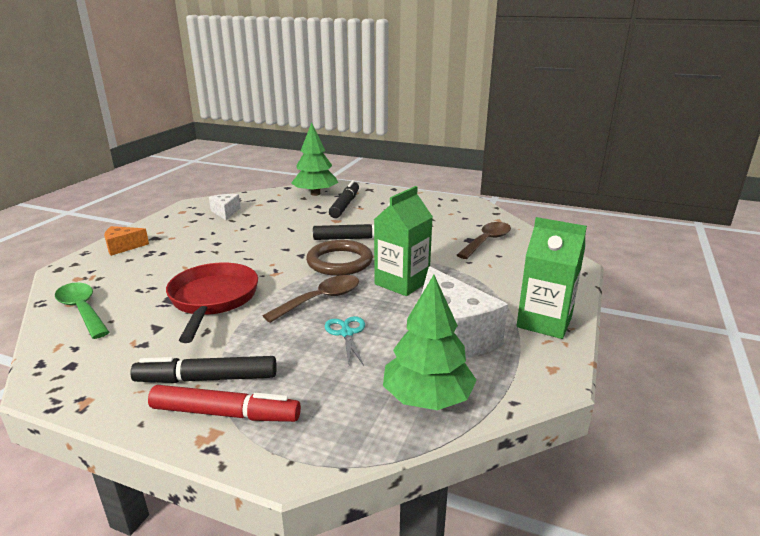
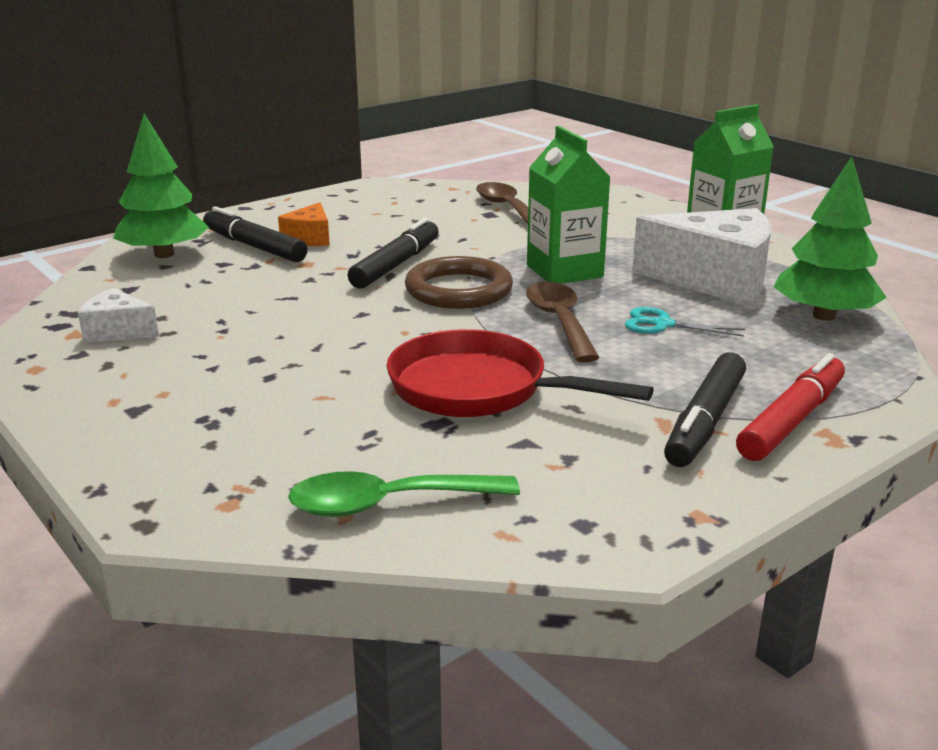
camera: 60 degrees left, 0 degrees up
(123, 247) = (135, 444): orange cheese -> orange cheese (310, 238)

